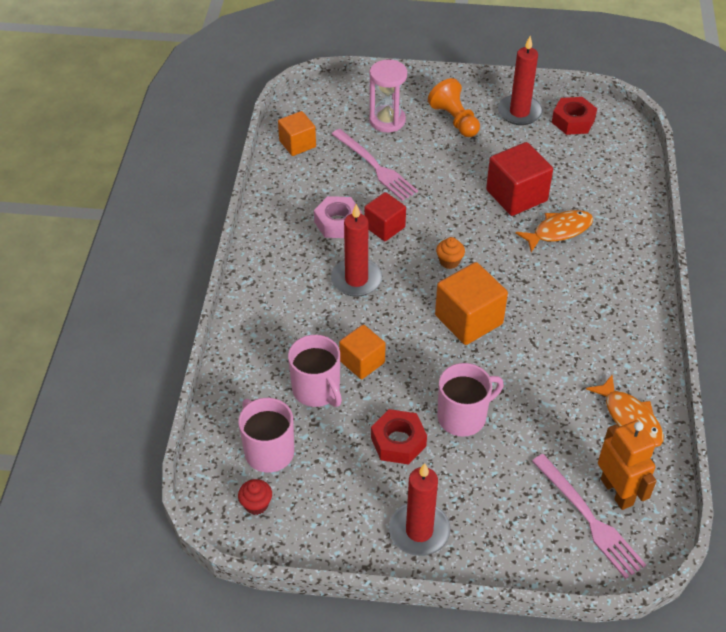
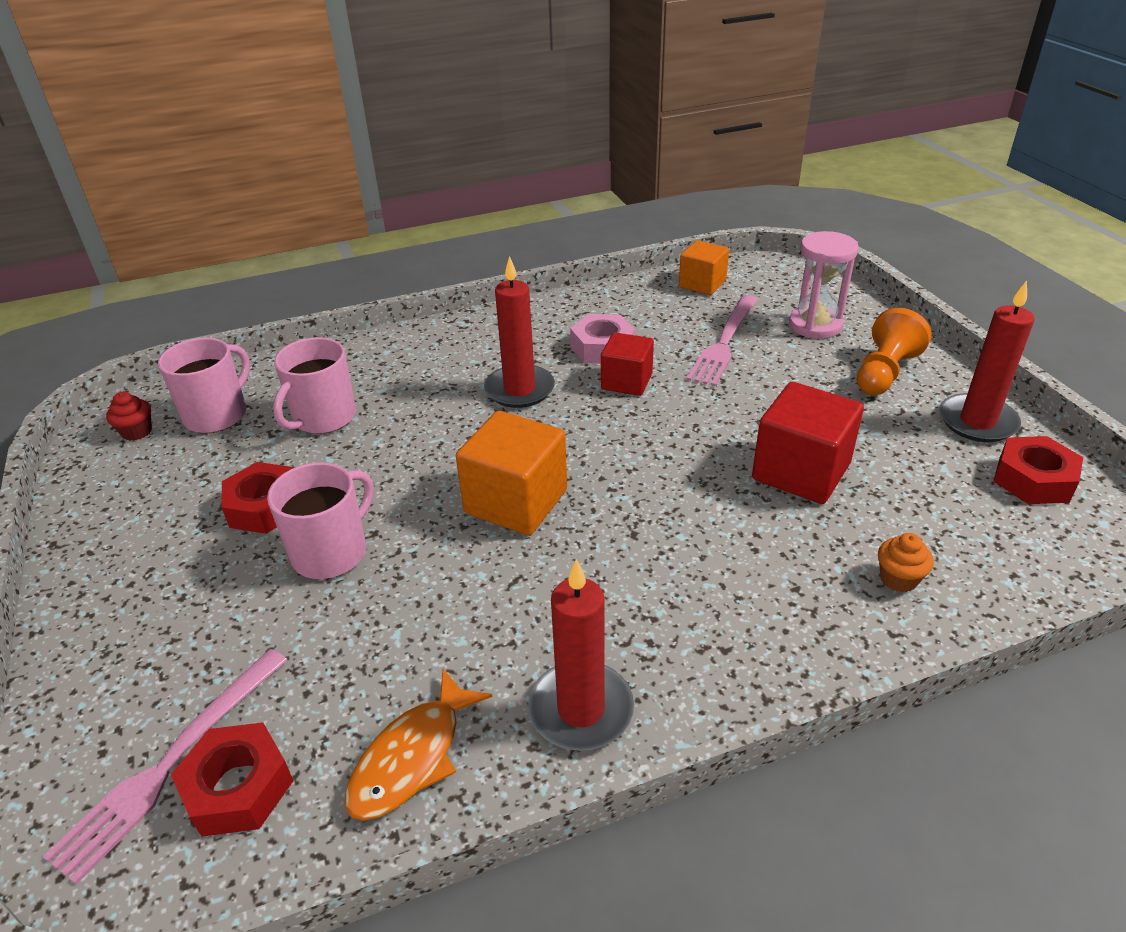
camera: 65 degrees right, 10 degrees down
(362, 362) = (386, 436): orange cube -> none
(419, 531) = (116, 573): red candle -> red candle (581, 709)
(449, 261) = (611, 451): orange cupcake -> orange cupcake (898, 579)
(463, 417) = (331, 552): pink mug -> pink mug turned 90 degrees counterclockwise
(558, 231) = (771, 538): orange fish -> none
(617, 492) = (238, 787): orange robot -> red nut

